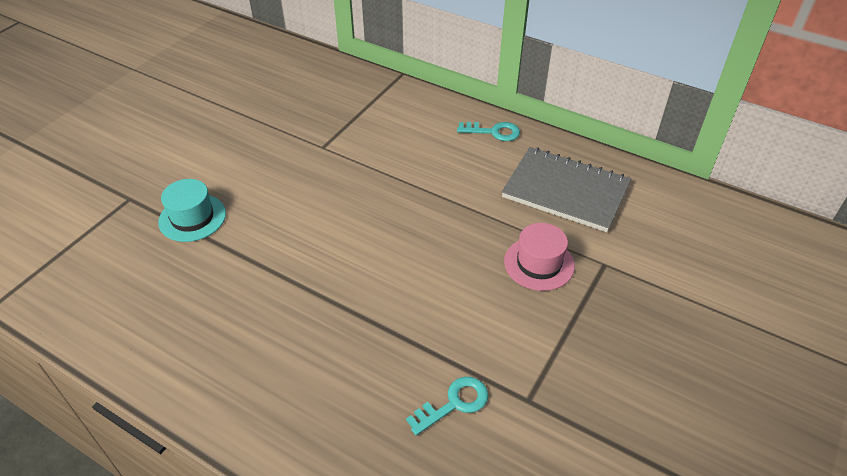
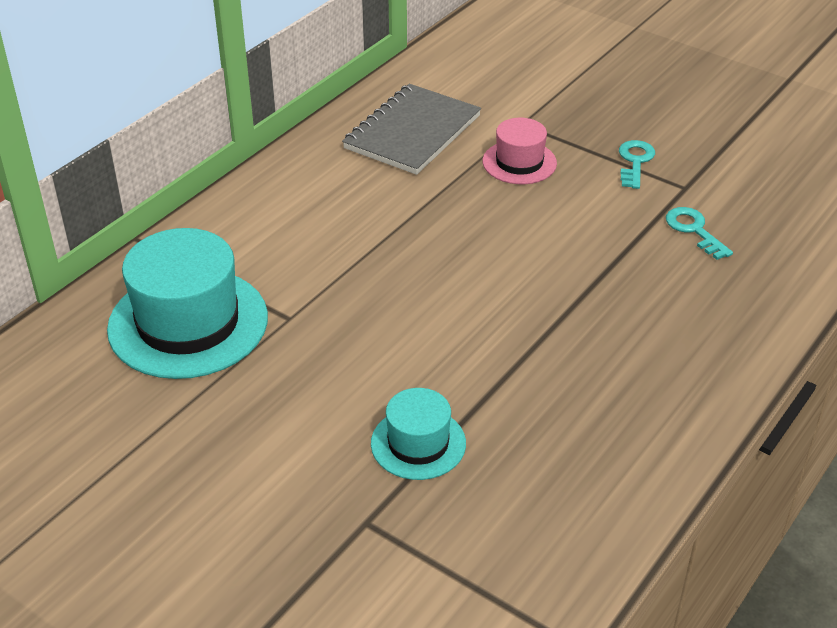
camera: 85 degrees left, 5 degrees down
(318, 105) = (188, 323): none -> turquoise hat
(493, 132) = (295, 170): turquoise key -> turquoise key (635, 162)

